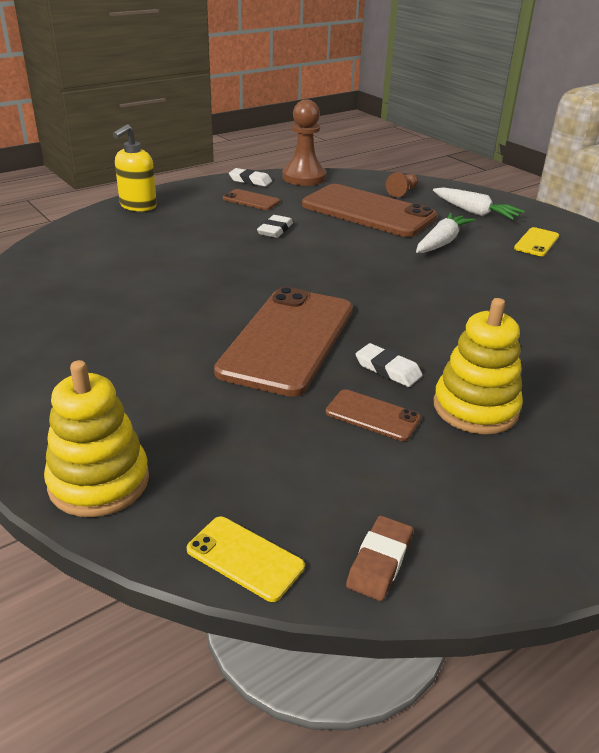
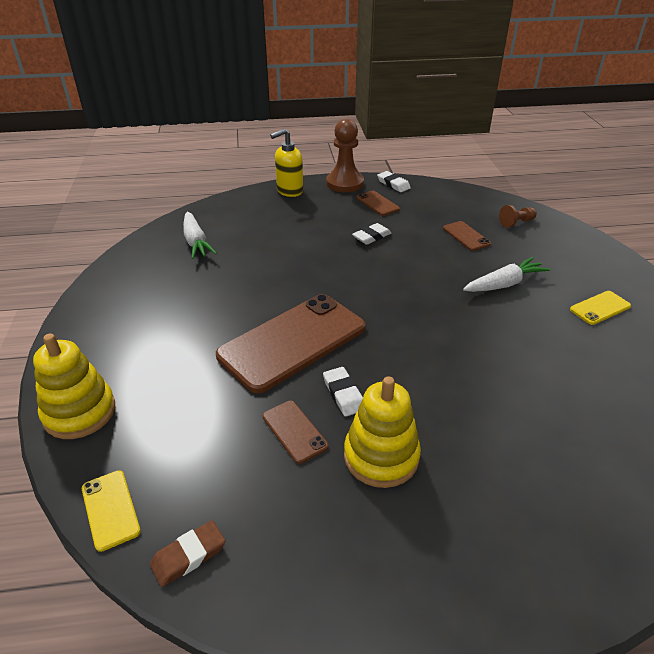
camera: 30 degrees right, 5 degrees up
(304, 177) = (440, 190): brown pawn -> brown pawn (345, 183)
(368, 211) = (466, 236): brown phone -> brown phone, size x0.44
(474, 212) = (567, 260): white carrot -> white carrot (196, 242)

